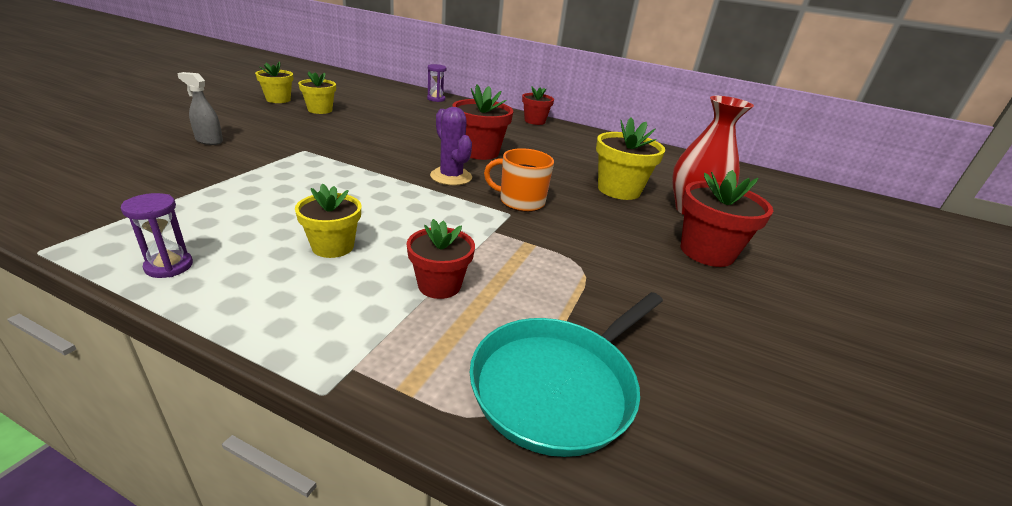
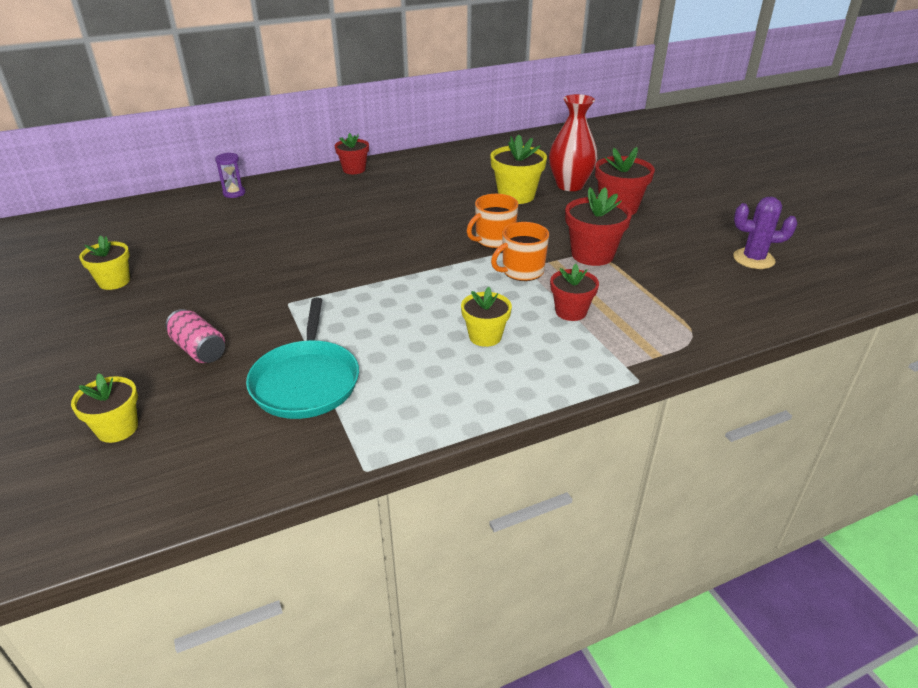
camera: 45 degrees left, 5 degrees up
(169, 266) = (449, 411): purple hourglass -> none
(209, 141) = (199, 349): grey spray bottle -> pink can
(320, 110) = (183, 266): yellow flower pot -> yellow flower pot (117, 428)
(451, 177) = (423, 252): purple cactus -> purple cactus (753, 259)
(479, 152) = (390, 221): red flower pot -> red flower pot (592, 255)
(484, 231) = (522, 271): none -> orange mug
(558, 385) = (688, 310): turquoise pan -> turquoise pan (306, 381)

